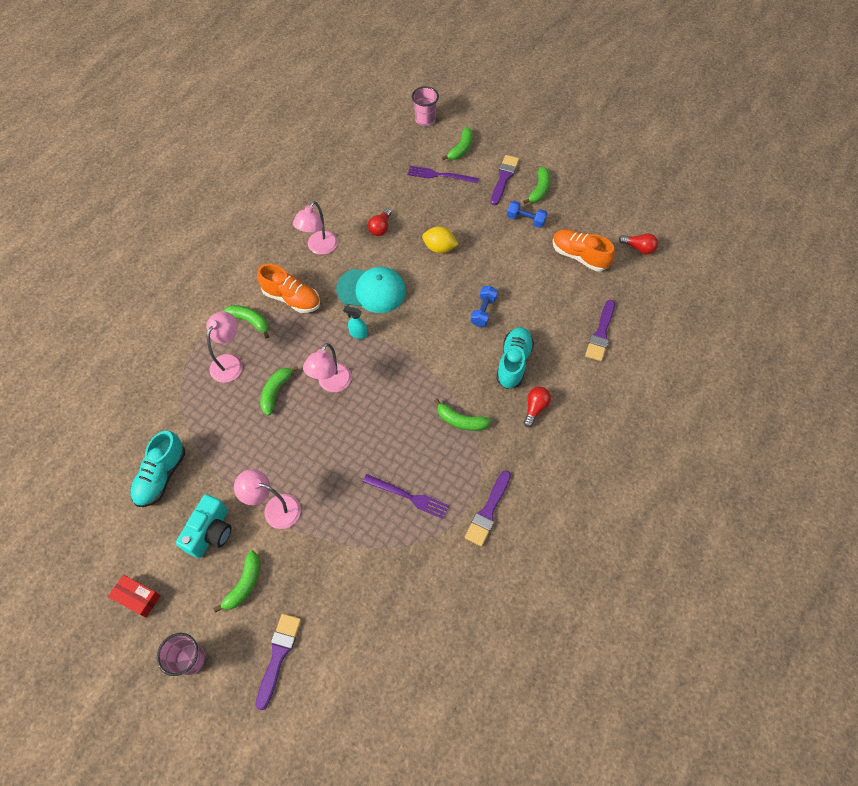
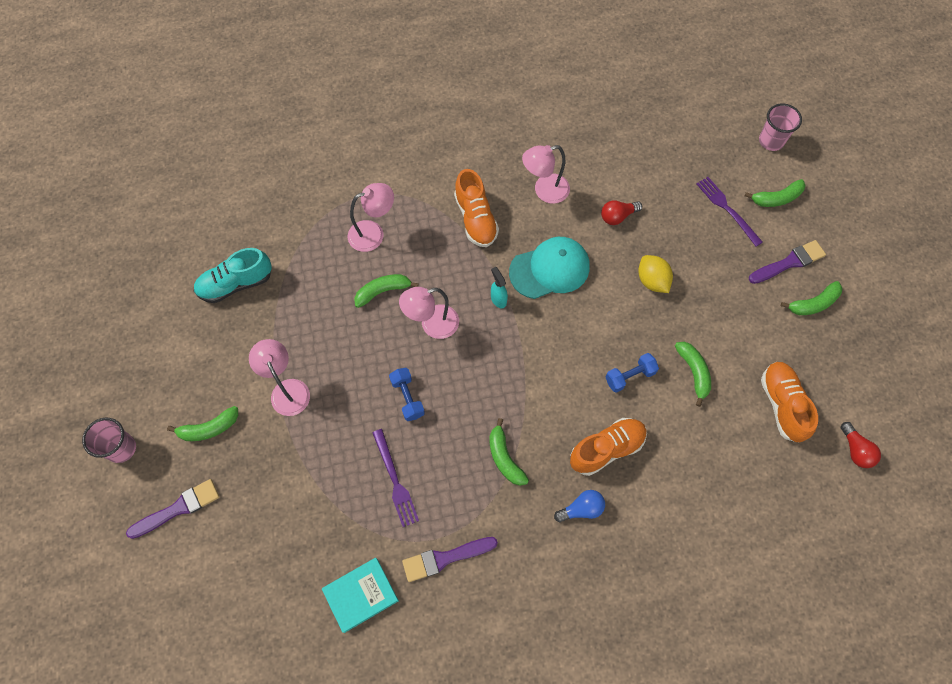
camera: 45 degrees right, 5 degrees up
(137, 597) = (133, 365): red box -> none
(211, 532) = (226, 363): turquoise camera -> none
(250, 321) = (422, 211): green banana -> green banana (693, 372)
(371, 290) = (550, 269): turquoise cap -> turquoise cap turned 75 degrees counterclockwise
(460, 584) = (360, 595): none -> turquoise book
(513, 362) = (606, 449): turquoise shoe -> orange shoe
(525, 220) = (766, 323): blue dumbbell -> blue dumbbell (407, 398)
(535, 408) = (581, 509): red light bulb -> blue light bulb
(601, 333) = (720, 498): purple brush -> none

